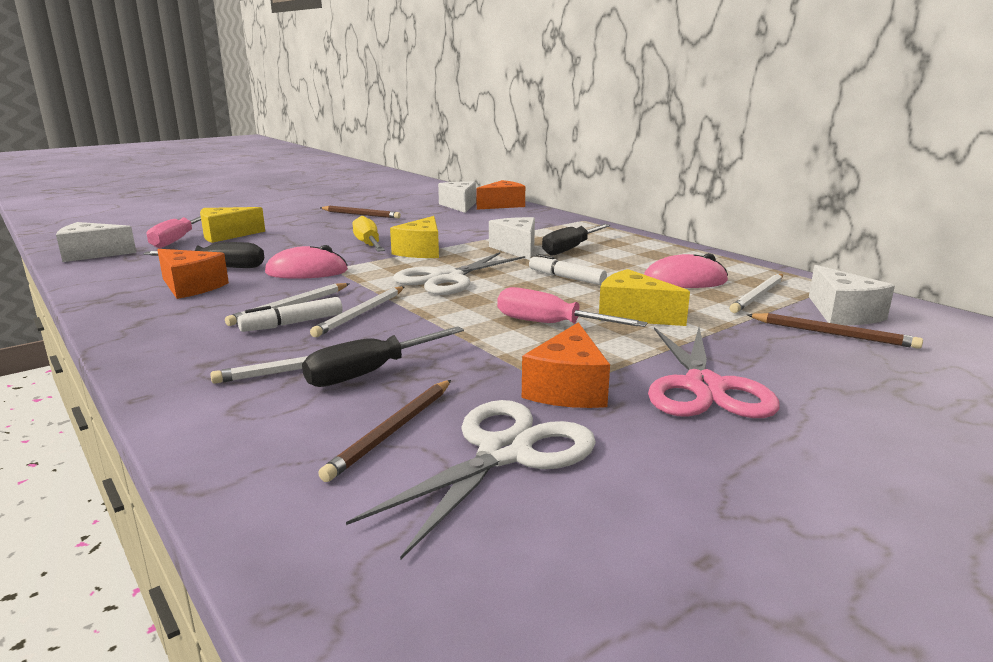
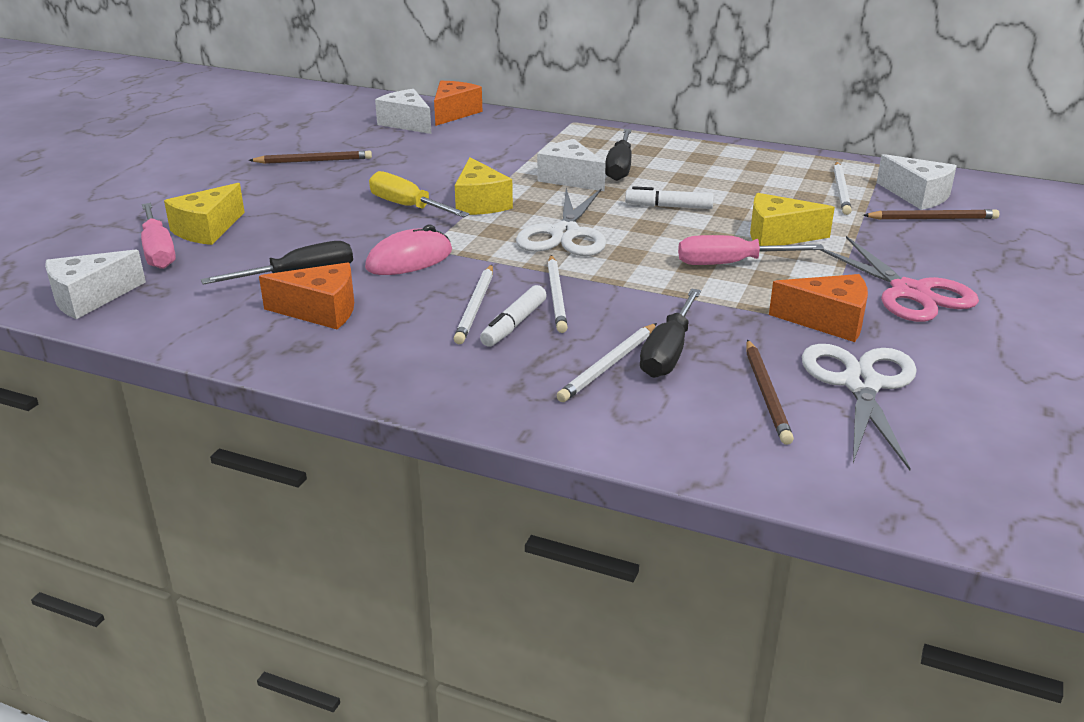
camera: 30 degrees left, 10 degrees up
(568, 389) = (828, 321): orange cheese -> orange cheese turned 60 degrees counterclockwise
(685, 281) = (768, 186): pink mouse -> none

